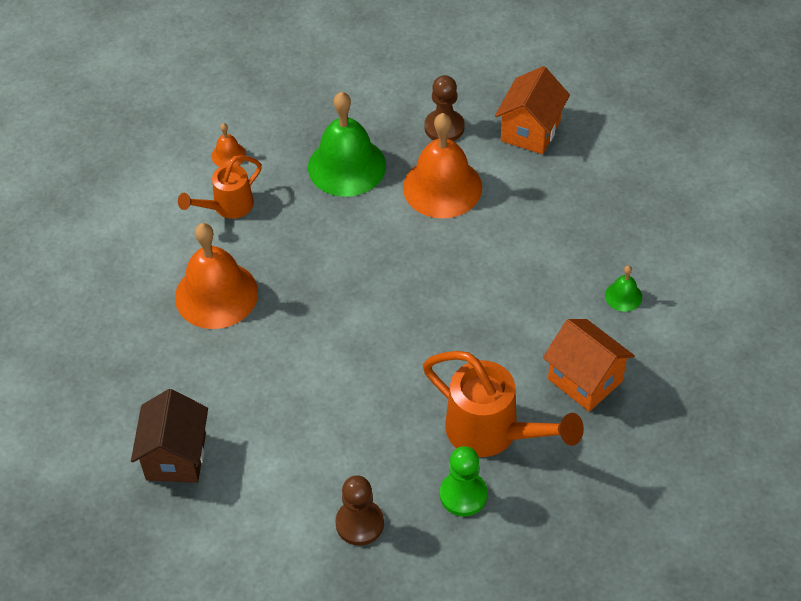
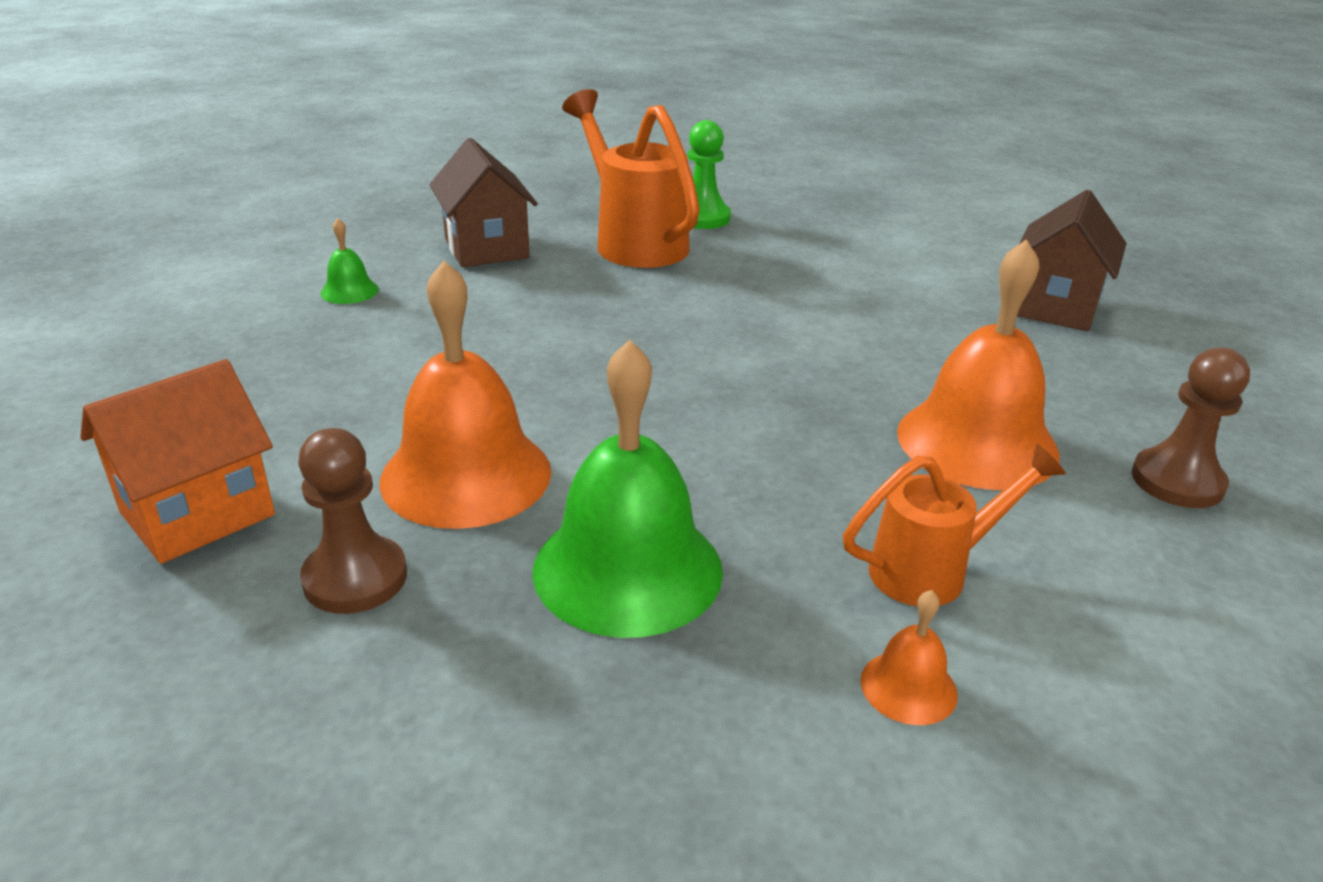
camera: 160 degrees left, 20 degrees down
(359, 523) = (829, 226): brown pawn -> brown pawn (1177, 481)
(585, 380) = (486, 248): orange house -> brown house

